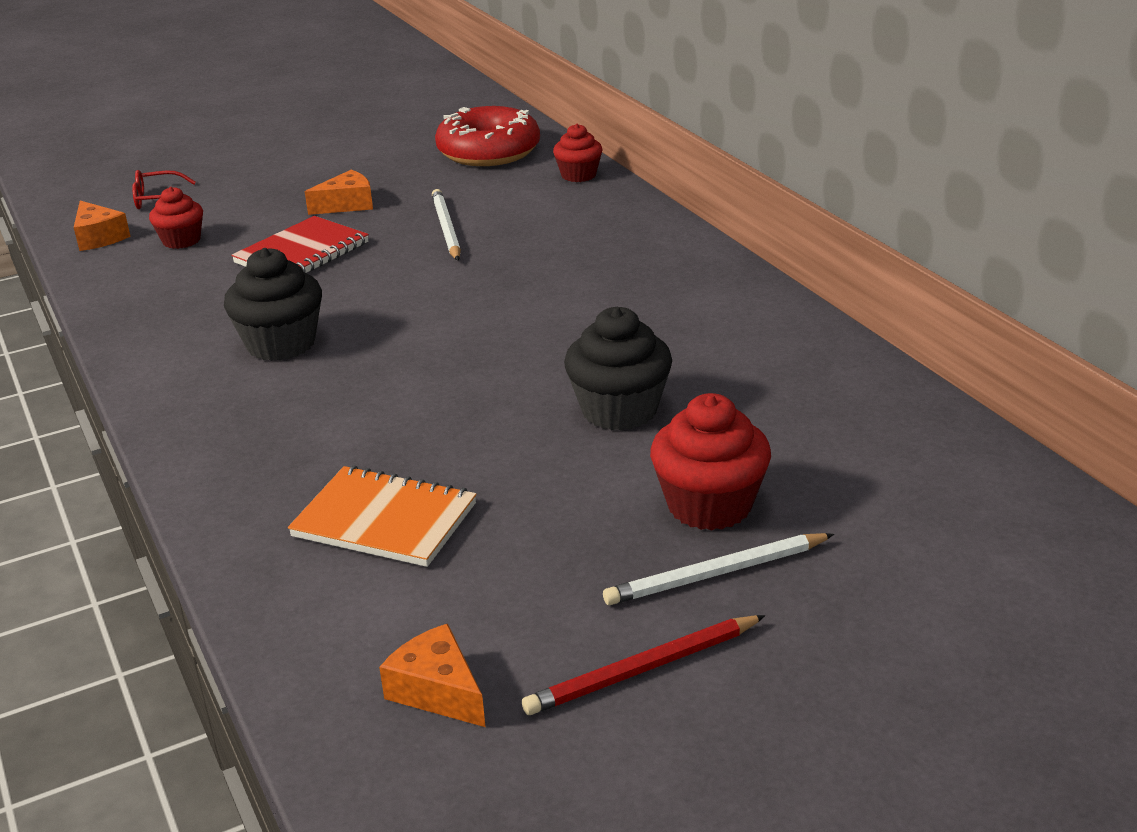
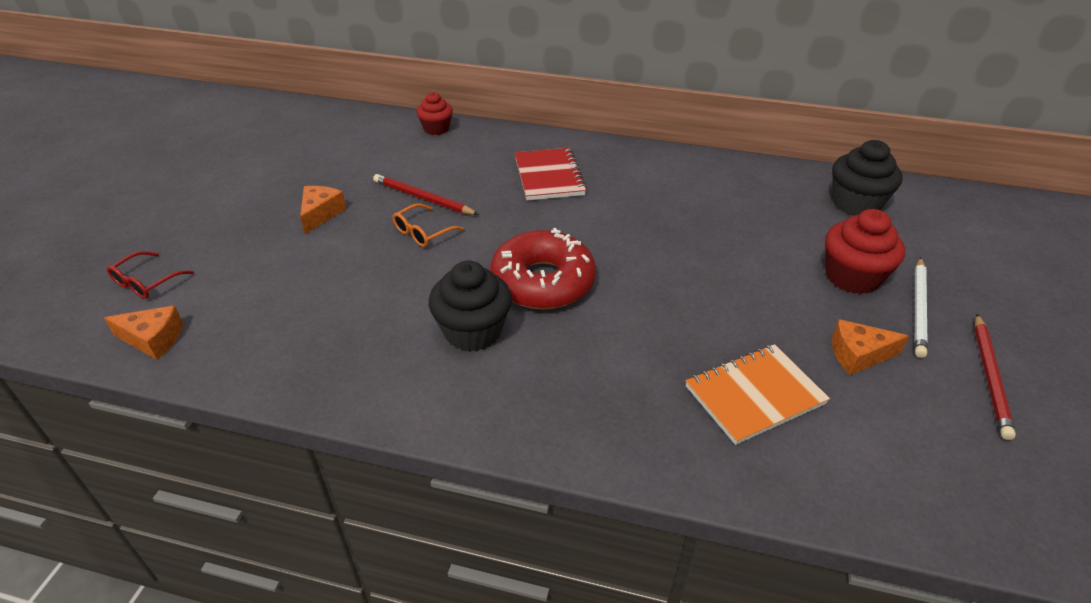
camera: 50 degrees left, 10 degrees up
(181, 240) = (239, 303): red cupcake -> none
(302, 253) = (357, 263): red notebook -> red notebook (549, 176)
(391, 255) = (423, 232): none -> orange glasses
(437, 691) = (960, 464): orange cheese -> orange cheese (858, 355)
(446, 228) = (423, 198): white pencil -> red pencil
(488, 152) = (349, 136): red donut -> red donut (542, 282)
(619, 410) = (725, 253): black cupcake -> black cupcake (855, 204)

